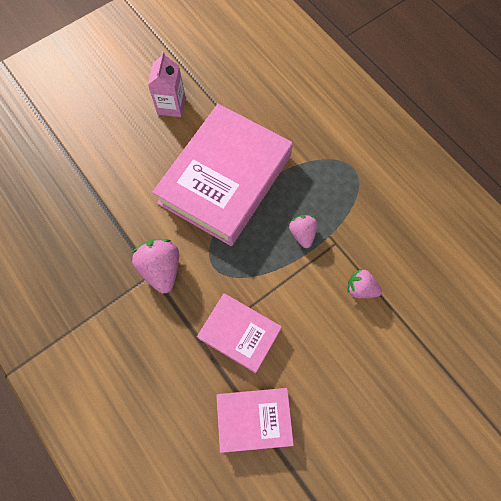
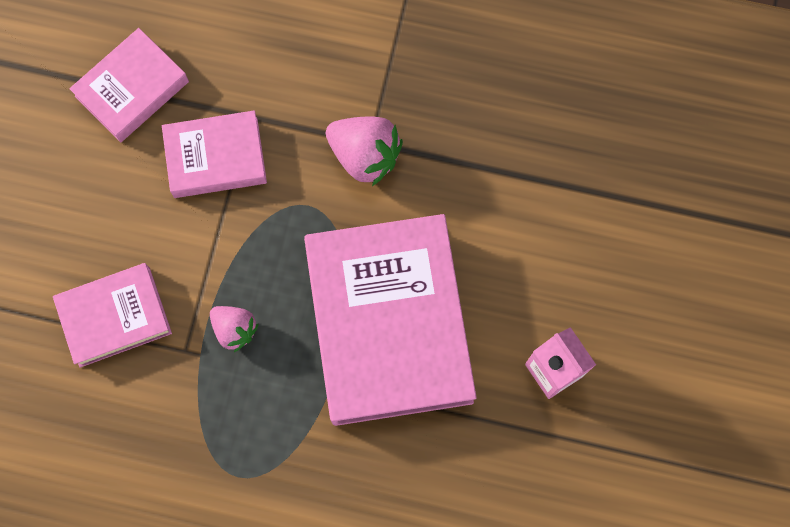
camera: 140 degrees right, 5 degrees up
(360, 288) = (115, 317): pink strawberry -> pink book

